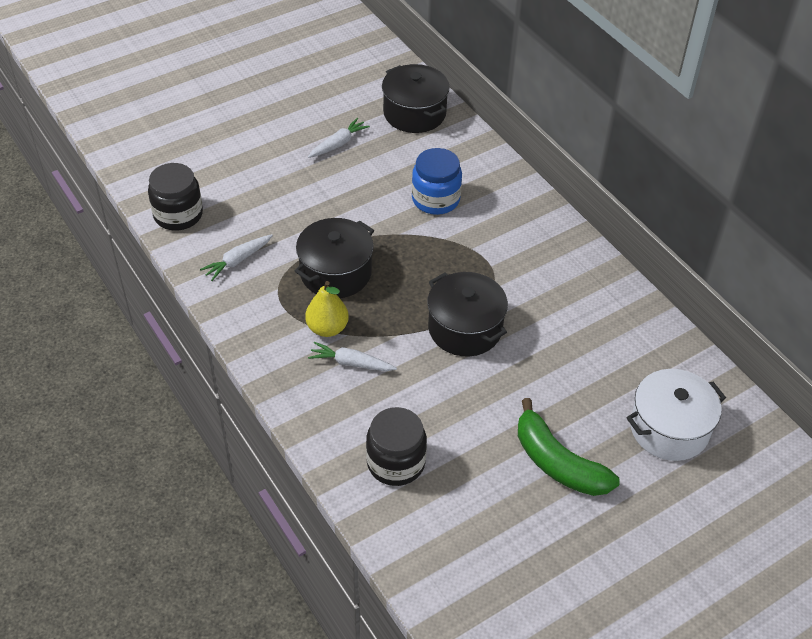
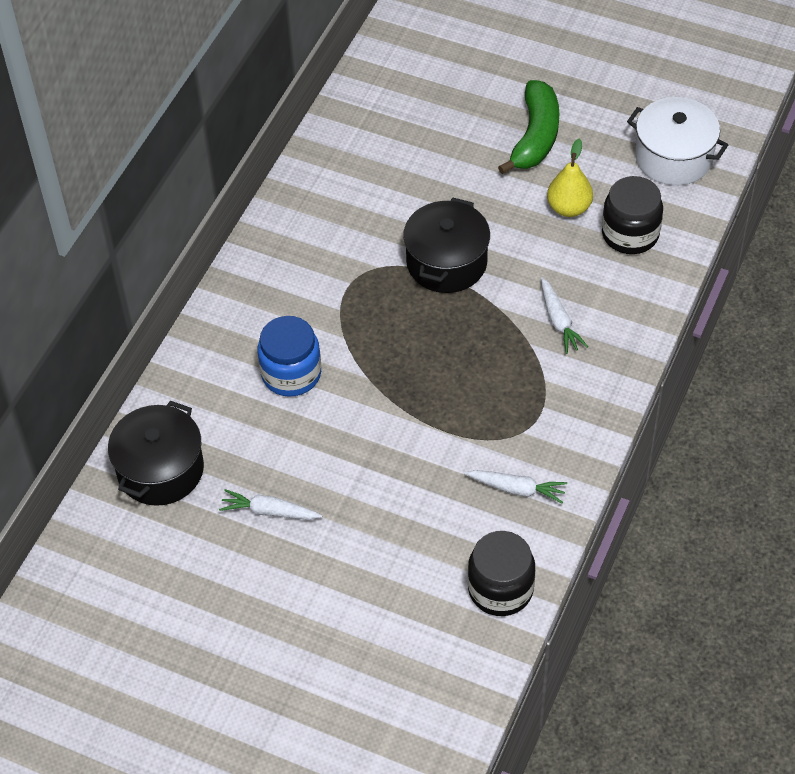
camera: 120 degrees left, 5 degrees up
(327, 328) = (535, 362): yellow pear -> yellow pear (569, 208)
(335, 273) = (462, 397): black pot -> none
(669, 428) = (439, 86): white pot -> white pot (673, 157)

